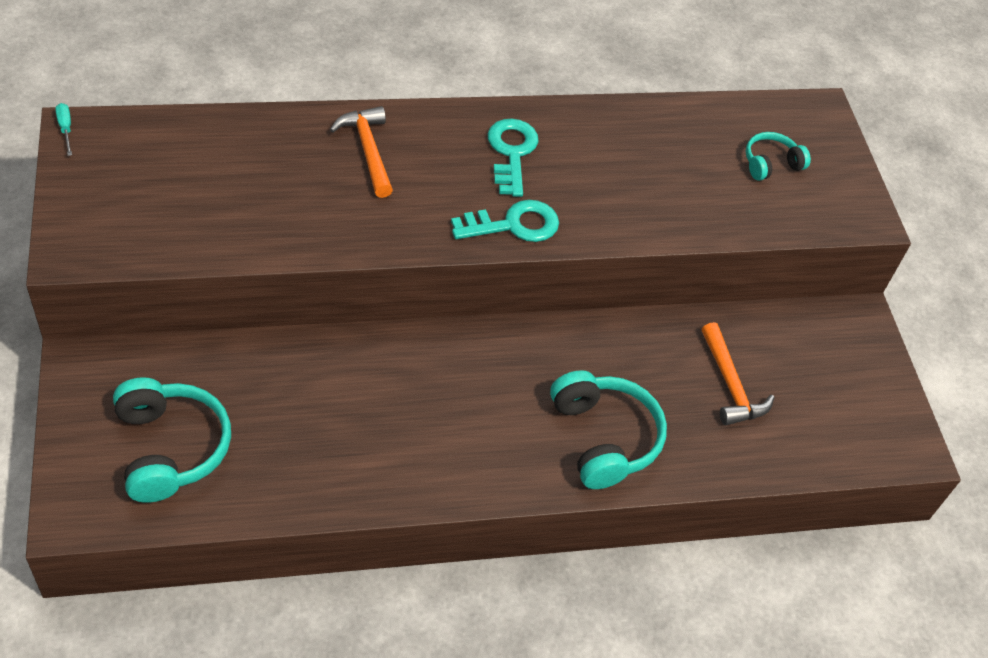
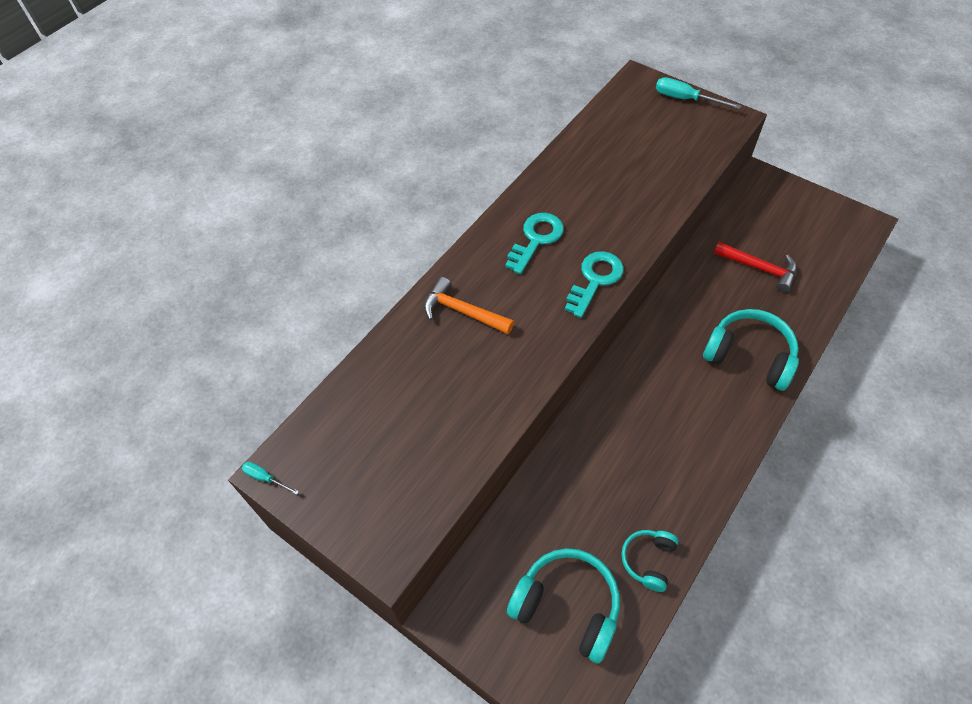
camera: 35 degrees left, 5 degrees up
(511, 153) = (536, 239): turquoise key -> turquoise key turned 75 degrees clockwise
(730, 385) = (760, 268): orange hammer -> red hammer
(771, 164) = (658, 129): turquoise headphones -> turquoise headphones (648, 560)
(842, 163) = (685, 99): none -> turquoise screwdriver

